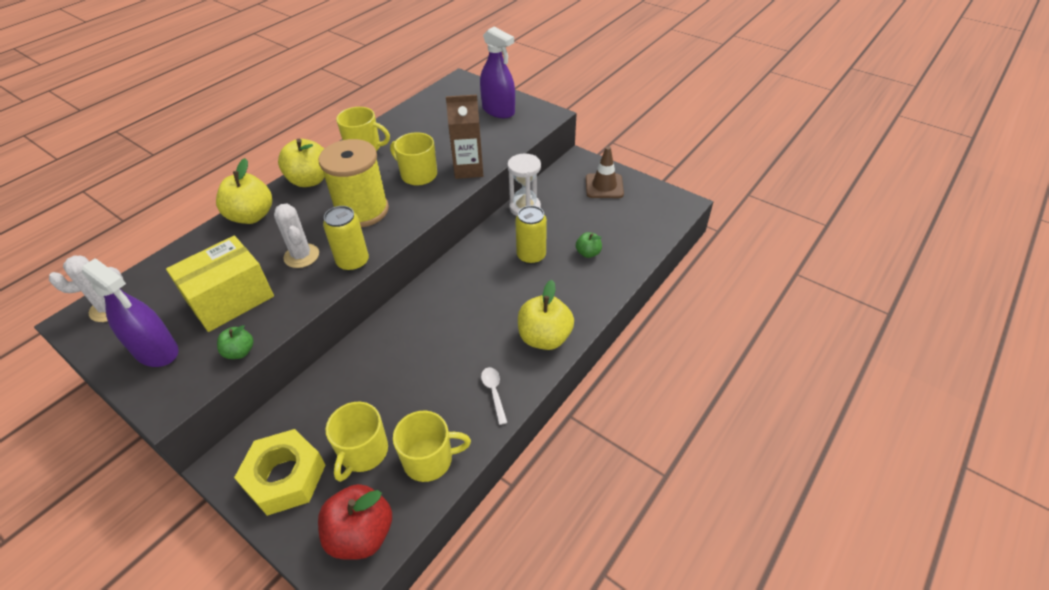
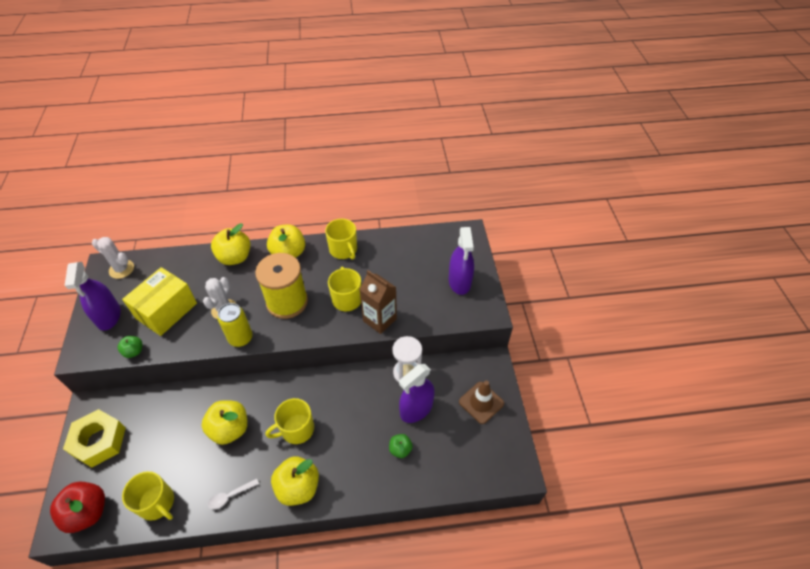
camera: 45 degrees right, 5 degrees up
(230, 299) = (166, 310): yellow box -> yellow box turned 60 degrees counterclockwise
(363, 452) = (139, 464): yellow mug -> yellow mug (296, 429)
(422, 353) = (230, 429): none -> yellow apple
(494, 393) = (230, 496): white spoon -> white spoon turned 150 degrees counterclockwise
(531, 256) = (364, 416): yellow can -> none
(564, 222) = (416, 409): none -> purple spray bottle

